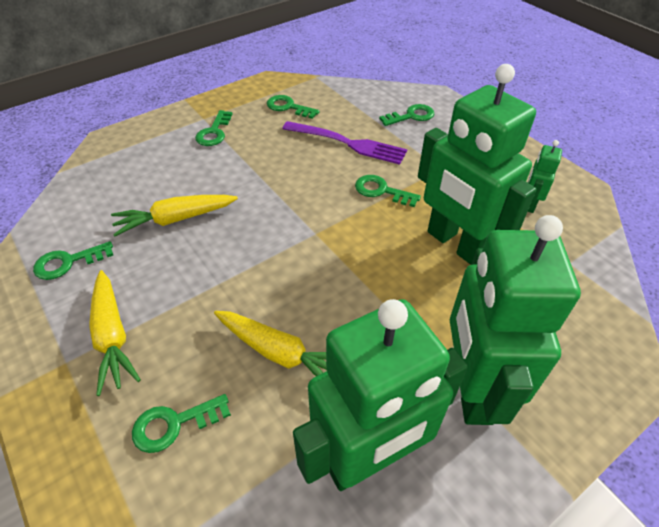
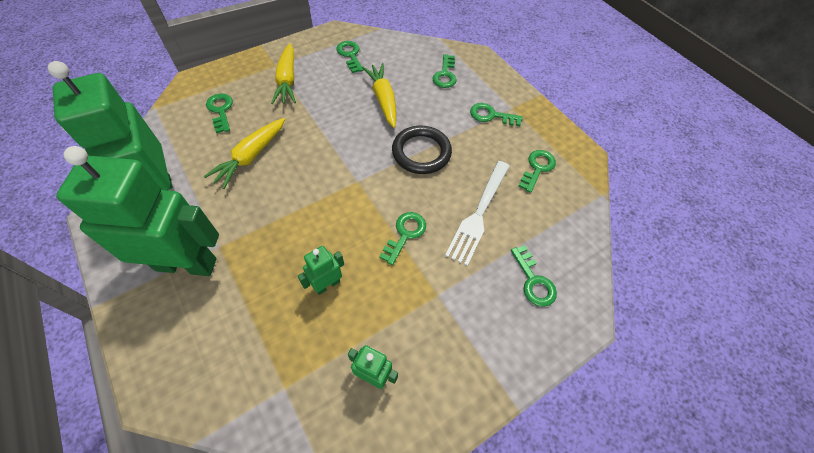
camera: 90 degrees right, 10 degrees up
(112, 336) = (287, 80): yellow carrot -> yellow carrot turned 75 degrees counterclockwise
(137, 166) = (445, 75): none -> green key
(269, 183) = (421, 152): none -> black ring
(348, 143) = (479, 214): purple fork -> white fork
(455, 244) = (327, 285): green robot -> green robot, size x0.44

